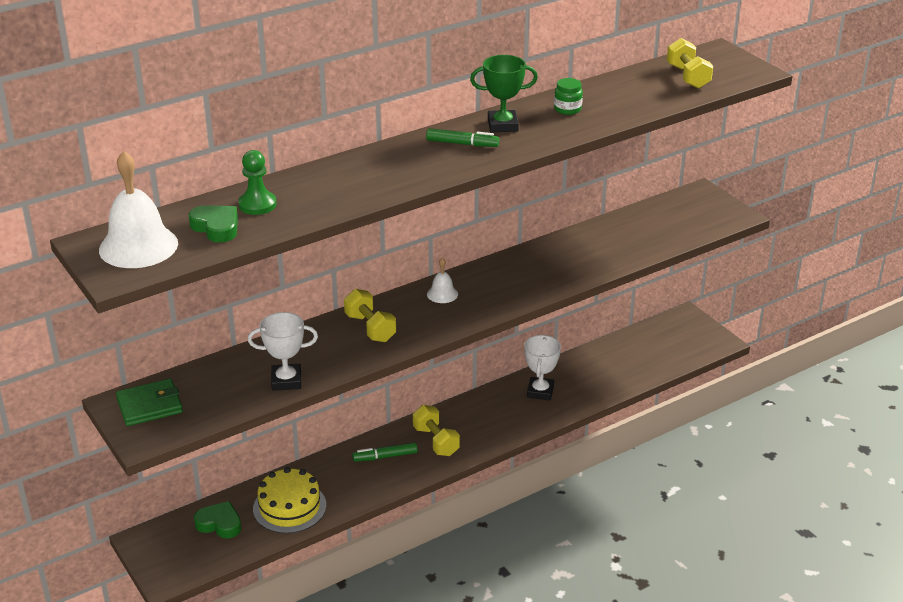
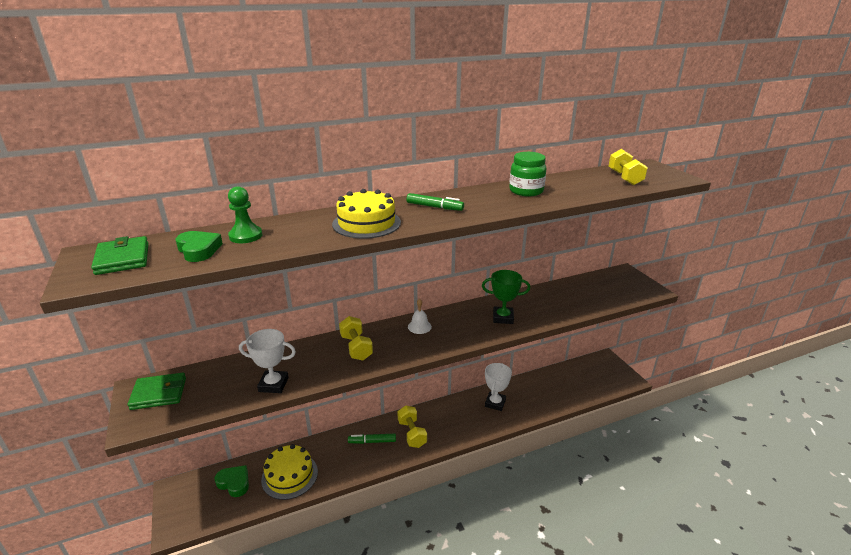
camera: 10 degrees right, 5 degrees down
(138, 246) = (123, 259): white bell -> green wallet
(390, 174) = (366, 223): none -> yellow cake
(502, 125) = (471, 197): green trophy -> green trophy (503, 318)
(567, 109) = (526, 191): green jar -> green jar, size x1.57

